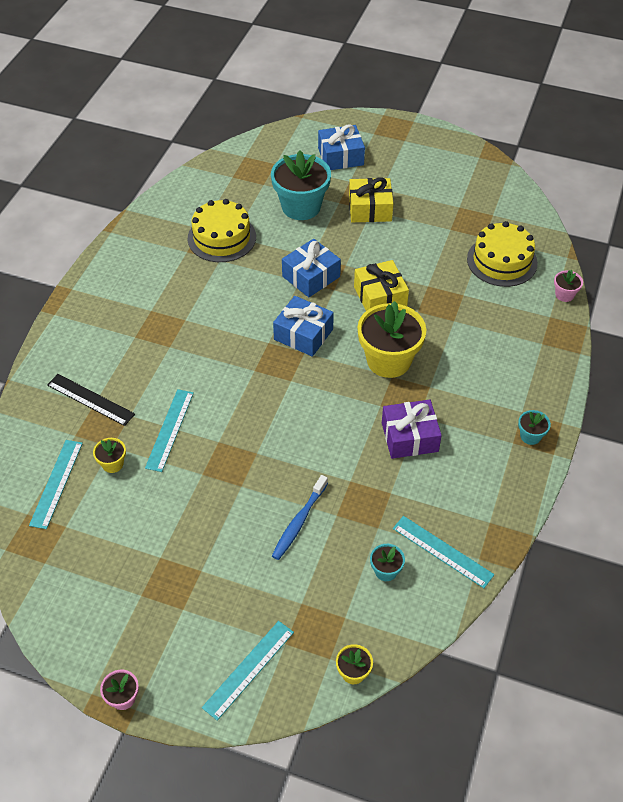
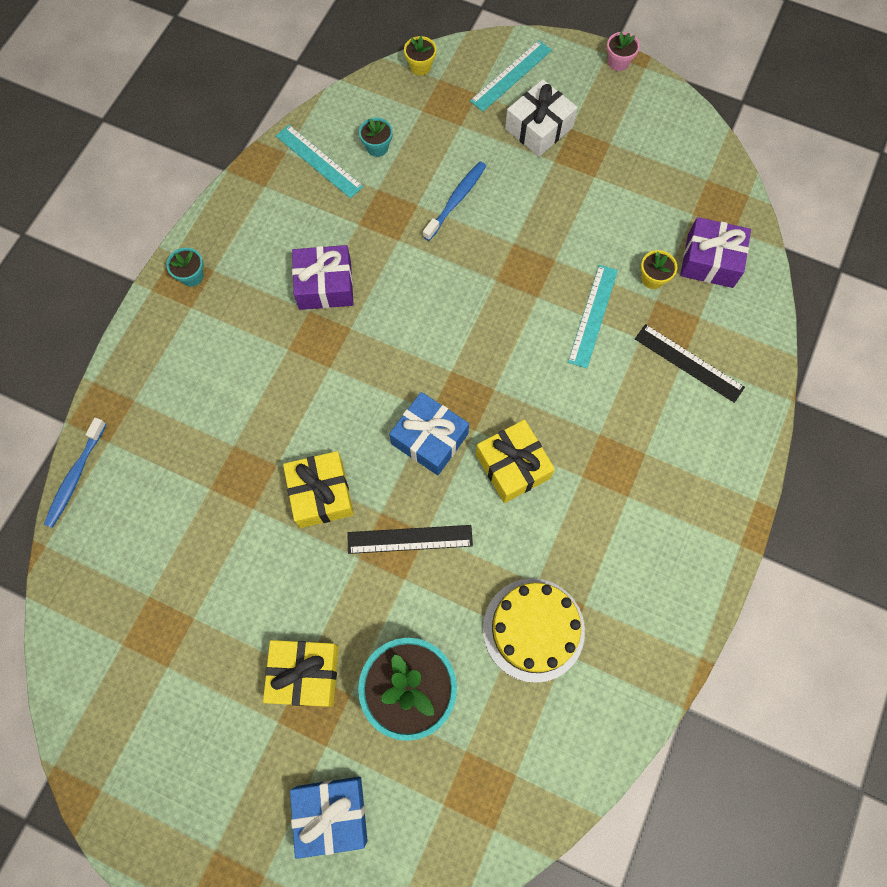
camera: 175 degrees left, 20 degrees up
(56, 483) = (710, 261): turquoise ruler -> purple gift
(217, 606) = (539, 128): none -> white gift
(238, 322) = (513, 466): none -> yellow gift
(311, 276) = (410, 539): blue gift -> black ruler
(388, 360) = (329, 390): yellow flower pot -> none
(502, 261) = (138, 546): yellow cake -> none
(564, 295) = (76, 476): pink flower pot -> blue toothbrush

